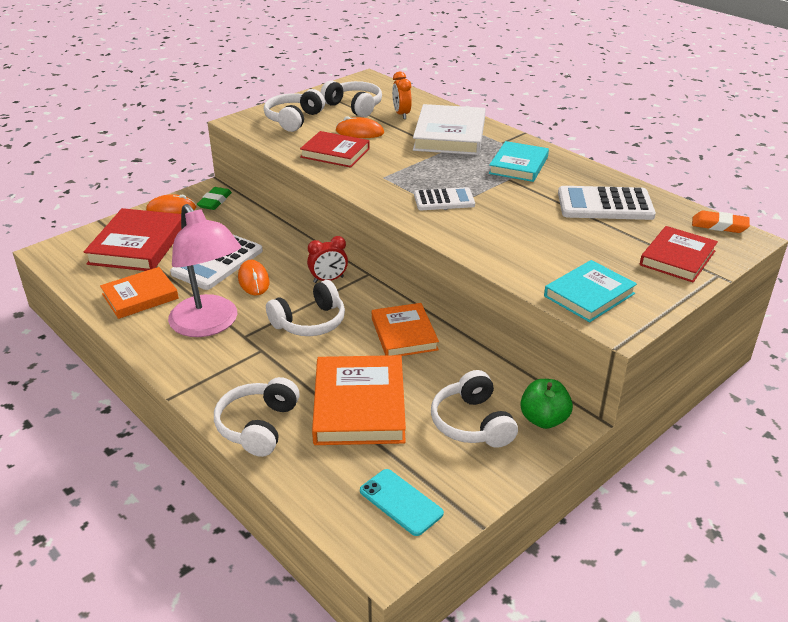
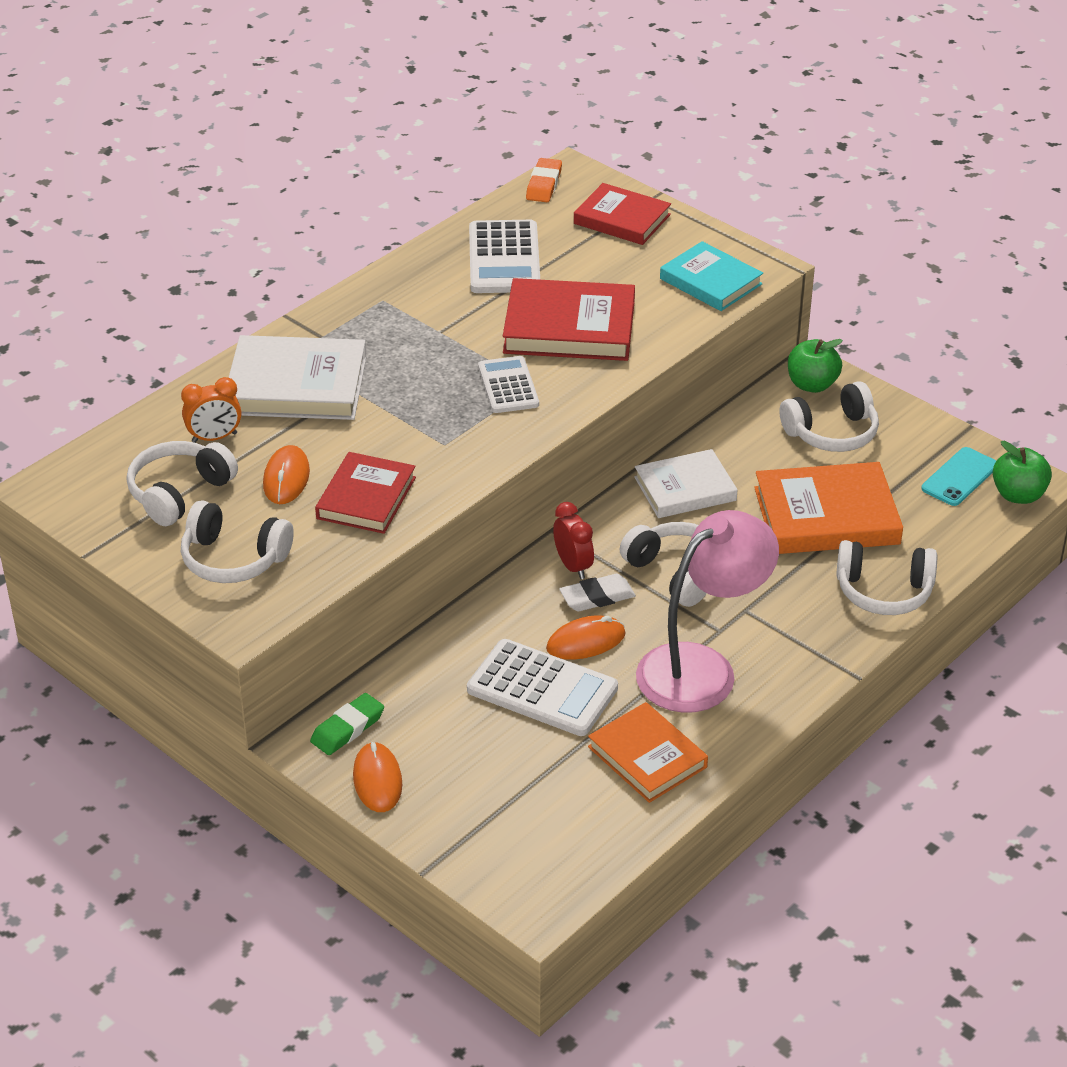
camera: 95 degrees left, 5 degrees up
(138, 245) = (502, 796): red book -> red book (569, 327)
(215, 201) = (347, 728): green eraser -> green eraser turned 60 degrees counterclockwise
(295, 287) = (597, 597): none -> white eraser
(368, 543) = (1018, 495): none -> green apple
(404, 334) = (685, 489): orange book -> white book
(518, 165) = (397, 322): turquoise book -> none

